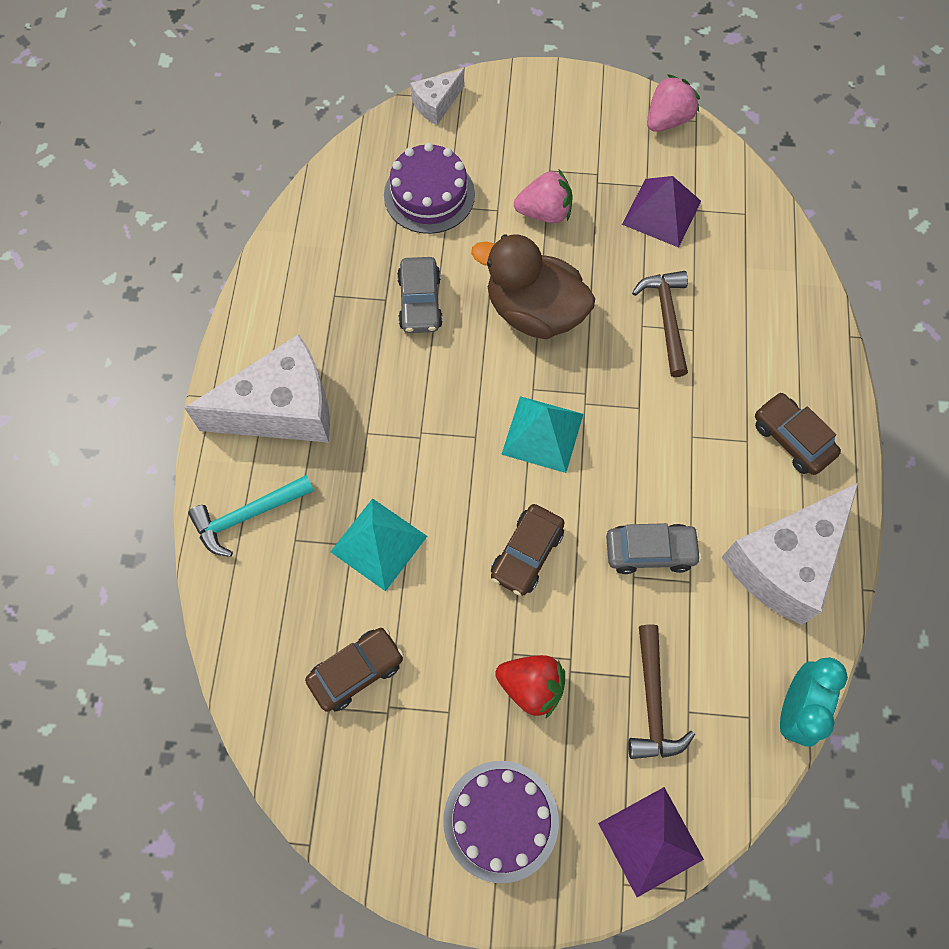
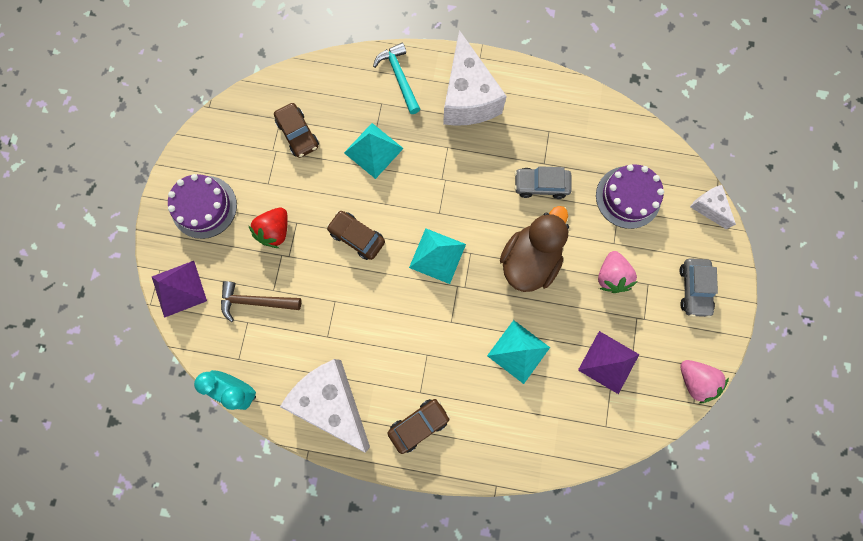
camera: 95 degrees right, 10 degrees up
(650, 551) = (350, 314): grey car -> grey car (693, 289)
(666, 318) = (518, 351): brown hammer -> turquoise pyramid

